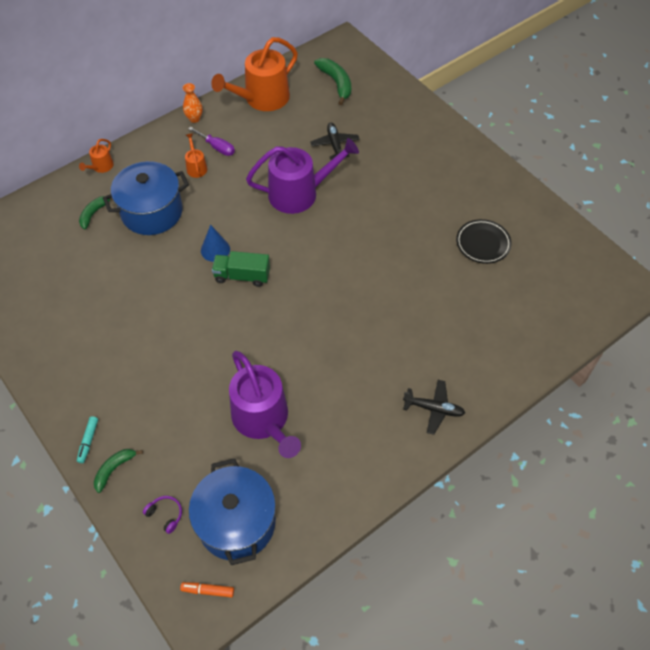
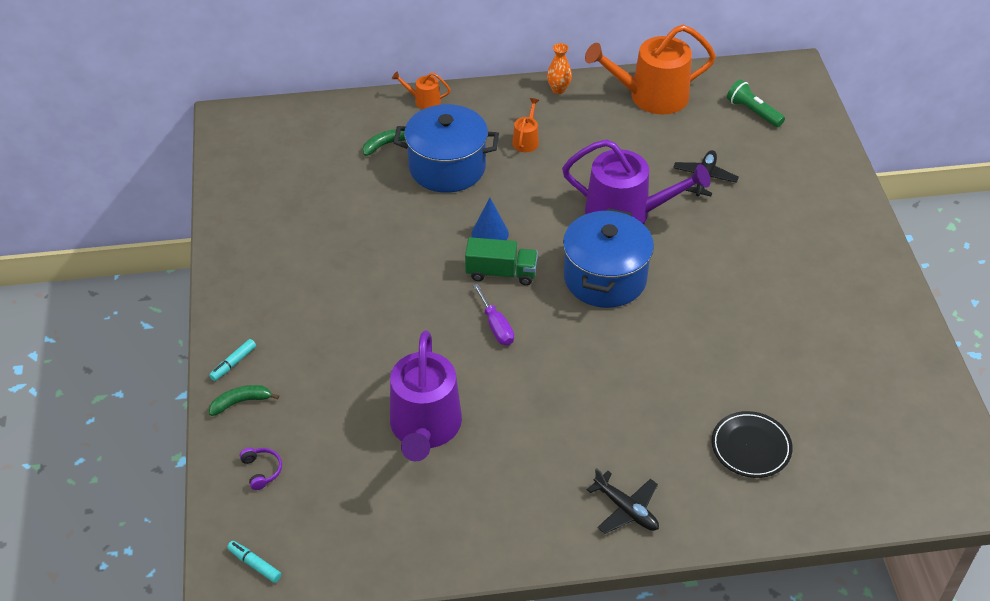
camera: 30 degrees right, 10 degrees down
(101, 167) = (424, 101): orange watering can -> orange watering can turned 45 degrees clockwise
(208, 590) = (254, 564): orange marker -> turquoise marker
(217, 147) = (563, 129): purple screwdriver -> purple screwdriver (496, 326)
(236, 522) = (328, 515): blue pot -> blue pot (605, 278)
(242, 276) = (501, 273): green truck -> green truck turned 150 degrees clockwise
(336, 83) = (753, 112): green banana -> green flashlight
(483, 243) = (815, 359): black plate -> black plate (751, 447)

